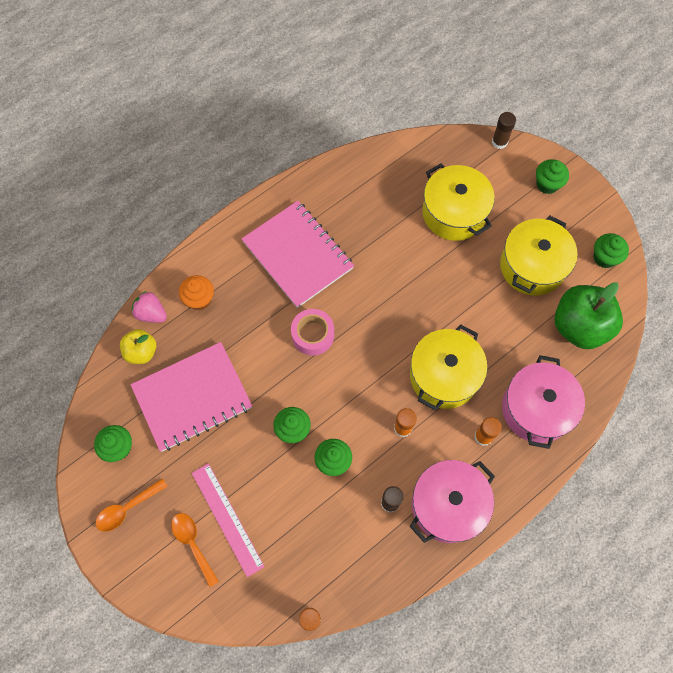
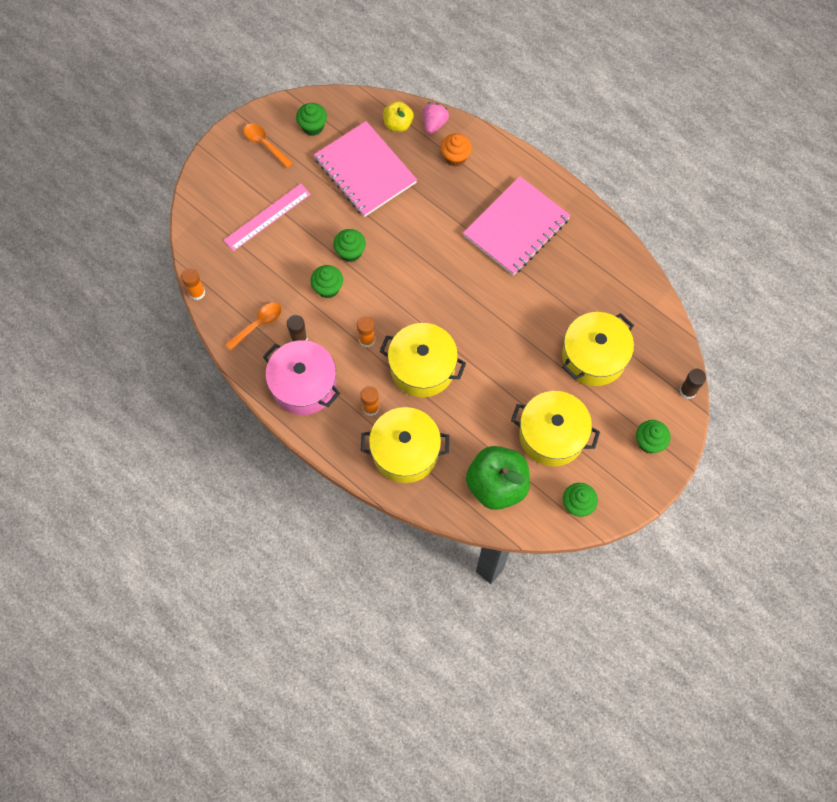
camera: 80 degrees right, 0 degrees up
(193, 544) = (244, 196): orange spoon -> orange spoon (258, 324)
(313, 335) = (440, 253): pink tape -> none
(536, 409) = (405, 452): pink pot -> yellow pot

